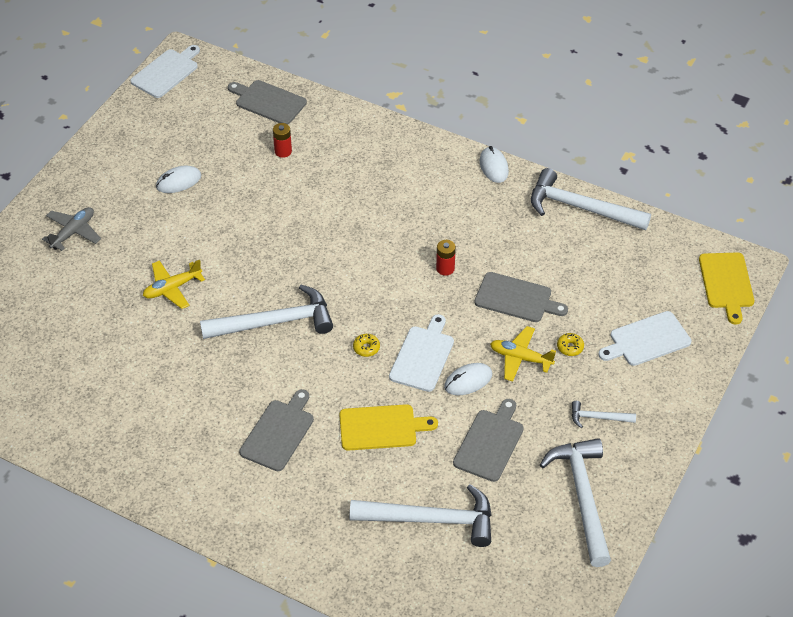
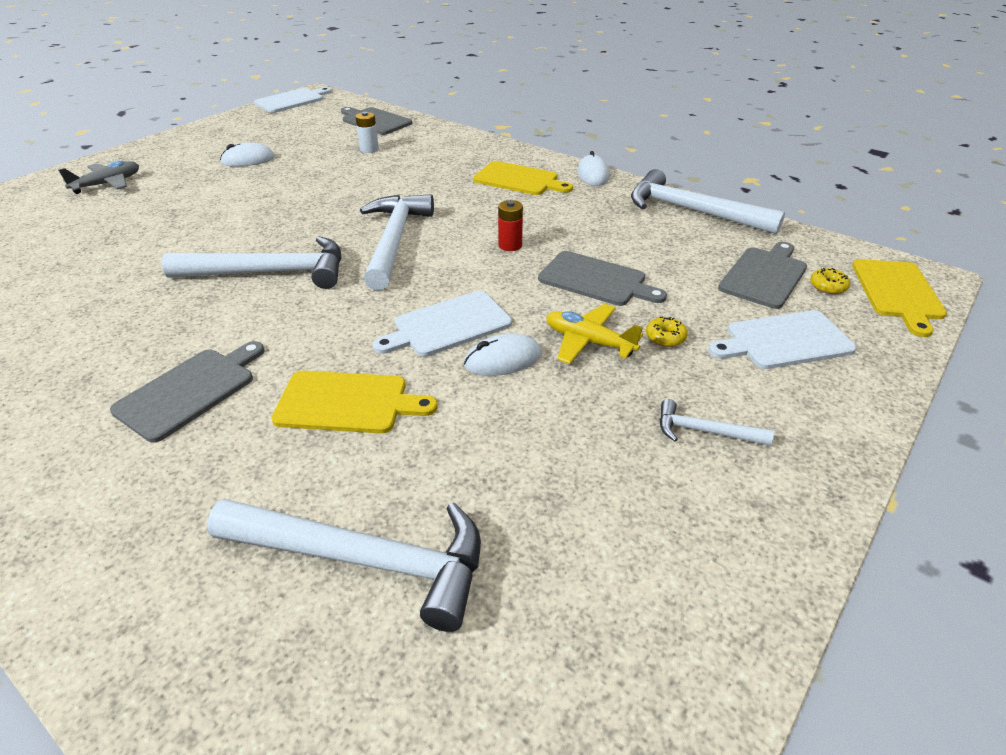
camera: 10 degrees right, 10 degrees down
(172, 288) = (172, 233): yellow plane -> none
(283, 151) = (369, 149): red battery -> white battery
(366, 348) = (373, 309): yellow donut -> yellow donut (828, 286)
(423, 356) = (448, 325): white cutting board -> white cutting board turned 150 degrees counterclockwise
(432, 182) = (519, 180): none -> yellow cutting board
(490, 443) = (514, 445): grey cutting board -> grey cutting board (765, 275)
(582, 497) = (668, 559): white hammer -> white hammer (394, 240)

